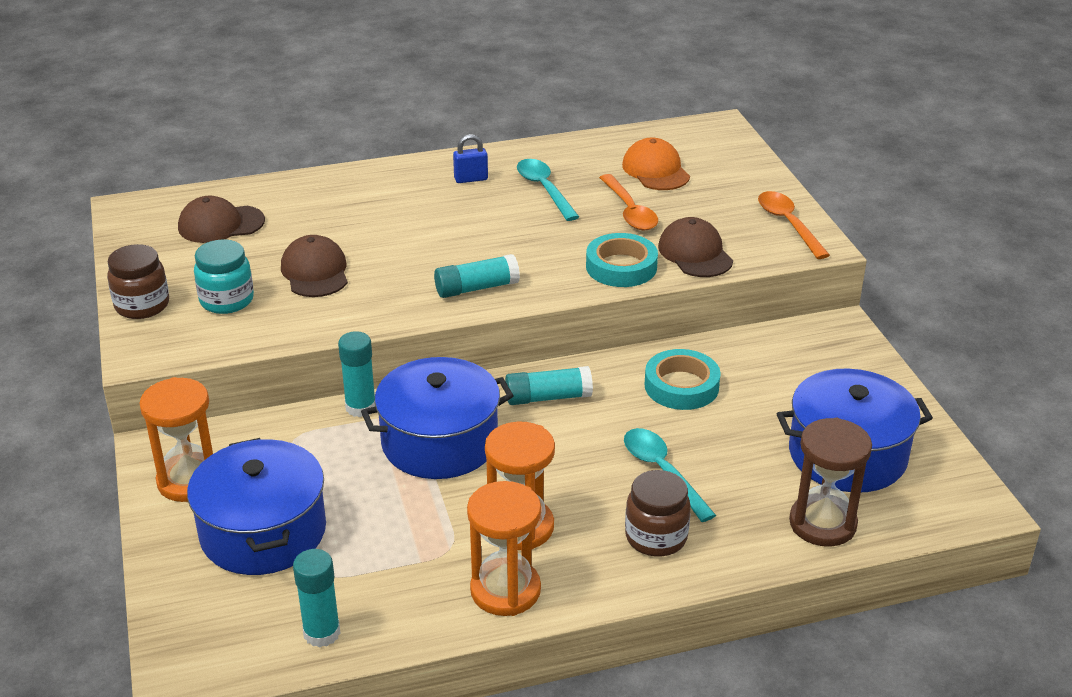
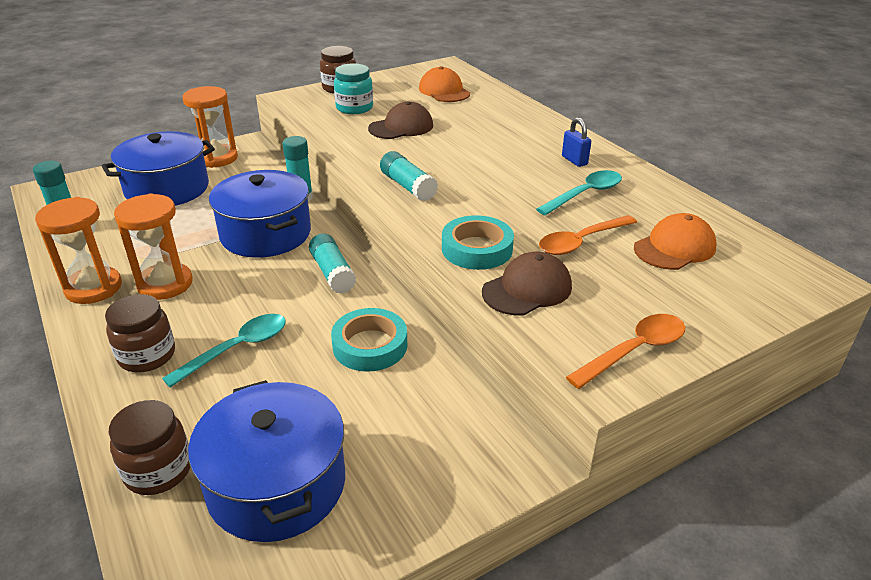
camera: 75 degrees right, 0 degrees up
(221, 224) = (444, 91): brown cap -> orange cap
(822, 523) = (158, 470): brown hourglass -> brown jar

